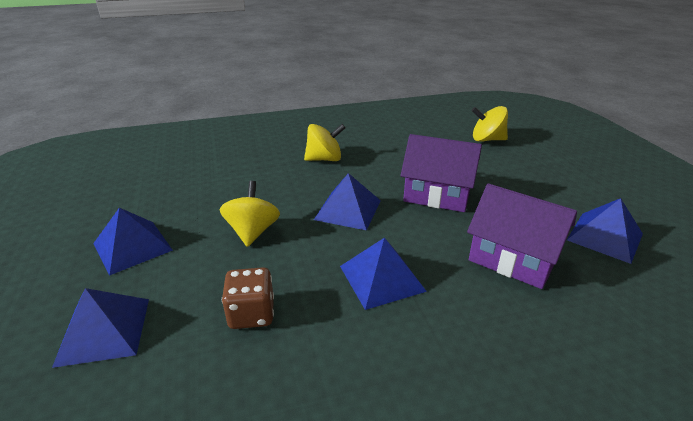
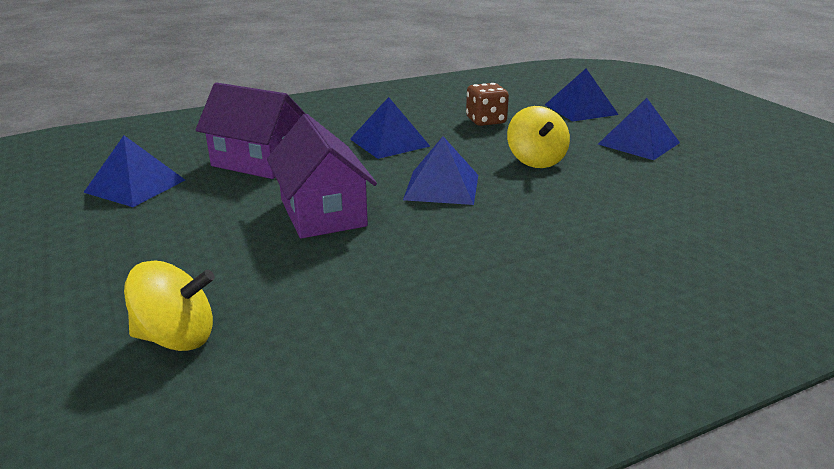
camera: 170 degrees right, 5 degrees down
(324, 159) = (516, 253): yellow spinning top -> none
(437, 195) = (323, 213): purple house -> purple house turned 60 degrees clockwise

